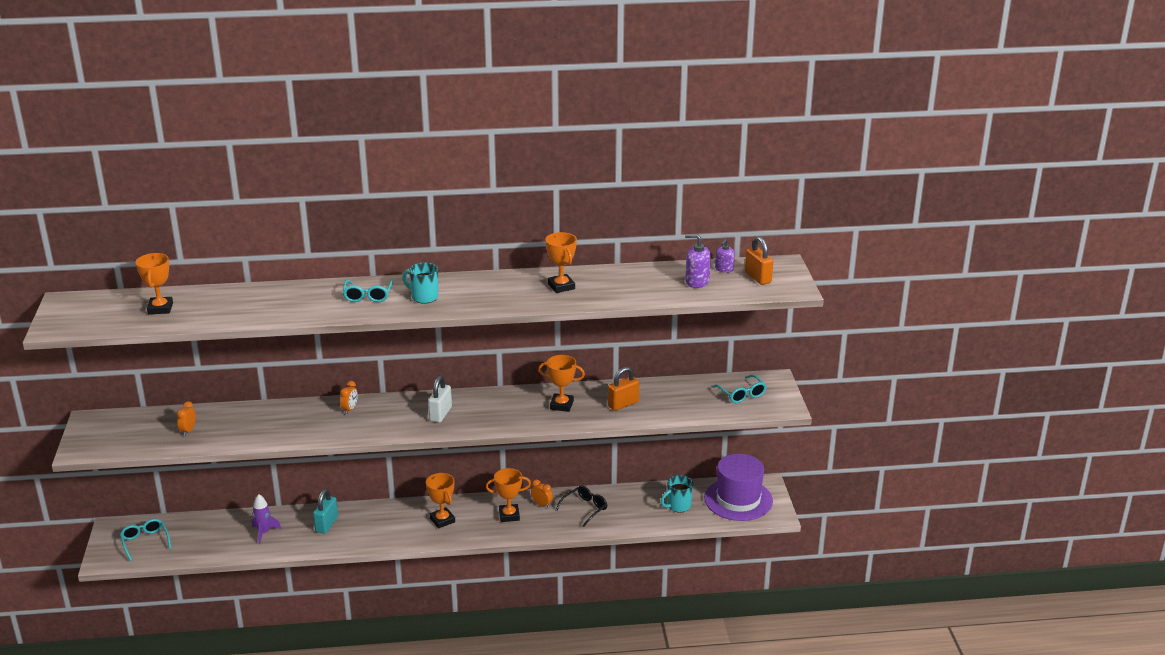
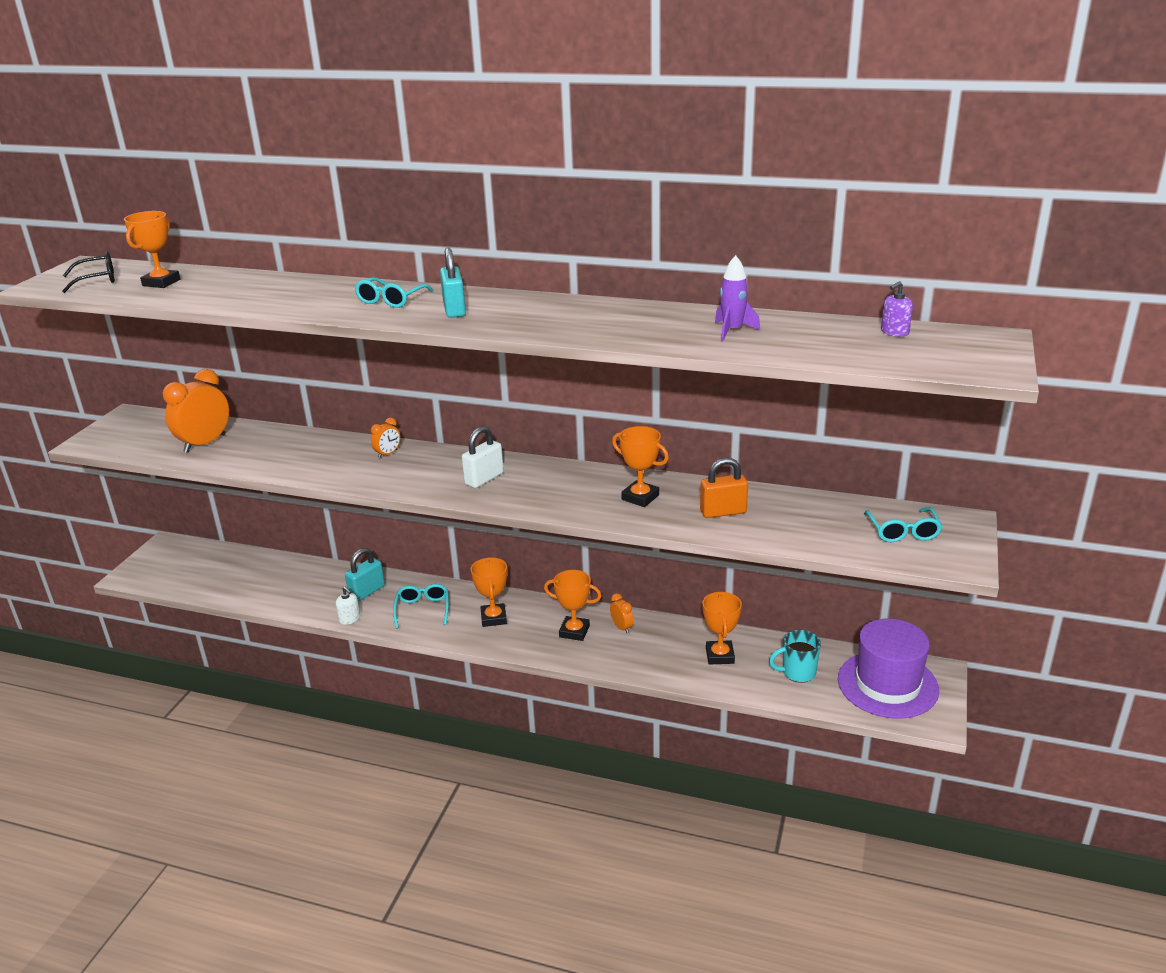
camera: 25 degrees right, 0 degrees up
(145, 542) = (180, 566): turquoise glasses -> turquoise glasses (423, 609)
(188, 430) = (205, 443): orange clock -> orange clock, size x2.07
(264, 533) = (298, 585): purple rocket -> purple rocket (732, 331)
(328, 547) = (349, 619): none -> white soap dispenser
(424, 297) = (454, 310): turquoise mug -> turquoise padlock
(561, 286) = (640, 321): orange trophy -> orange trophy (719, 656)
(585, 509) = (672, 646): black glasses -> black glasses (97, 280)
(697, 282) = (841, 341): purple soap dispenser -> none
(758, 277) = (942, 349): orange padlock -> none

